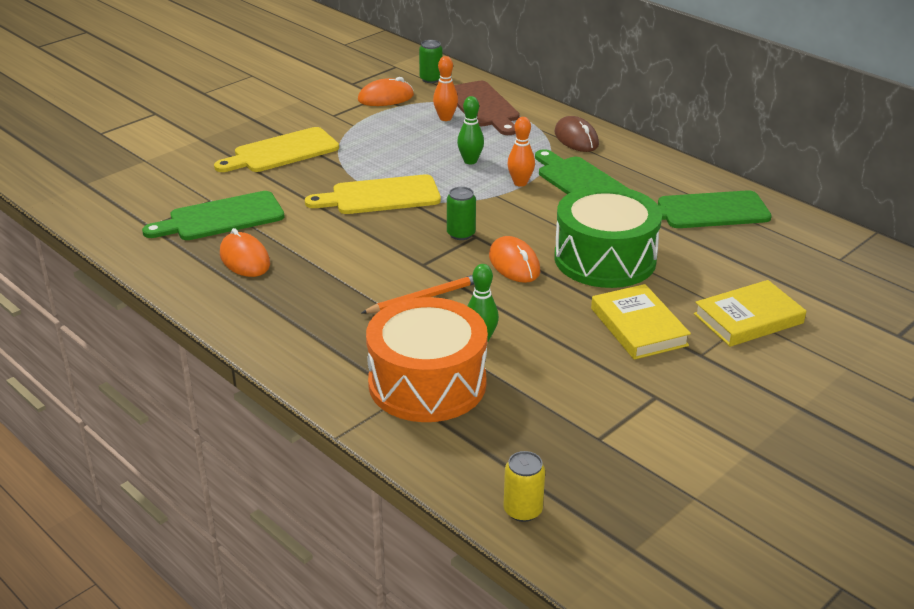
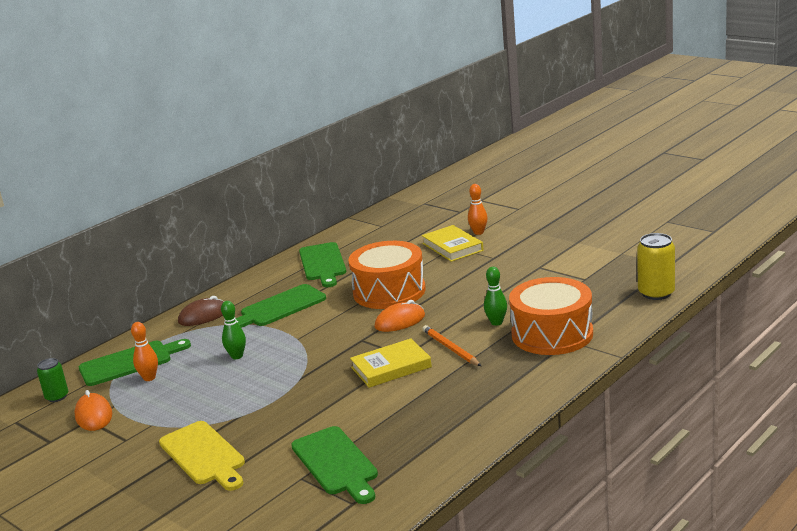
camera: 90 degrees left, 10 degrees down
(245, 259) = (407, 435): orange mouse -> none
(380, 196) = (297, 388): yellow cutting board -> none
(461, 234) = (358, 346): green can -> none
(483, 106) = (130, 362): brown cutting board -> green cutting board
(520, 183) = (277, 331): orange bowling pin -> orange bowling pin (478, 232)
(522, 510) = (656, 293): yellow can -> yellow can, size x1.60
(605, 259) = (389, 291): green drum -> orange drum
(638, 327) = (469, 276): yellow book -> yellow book (391, 367)

